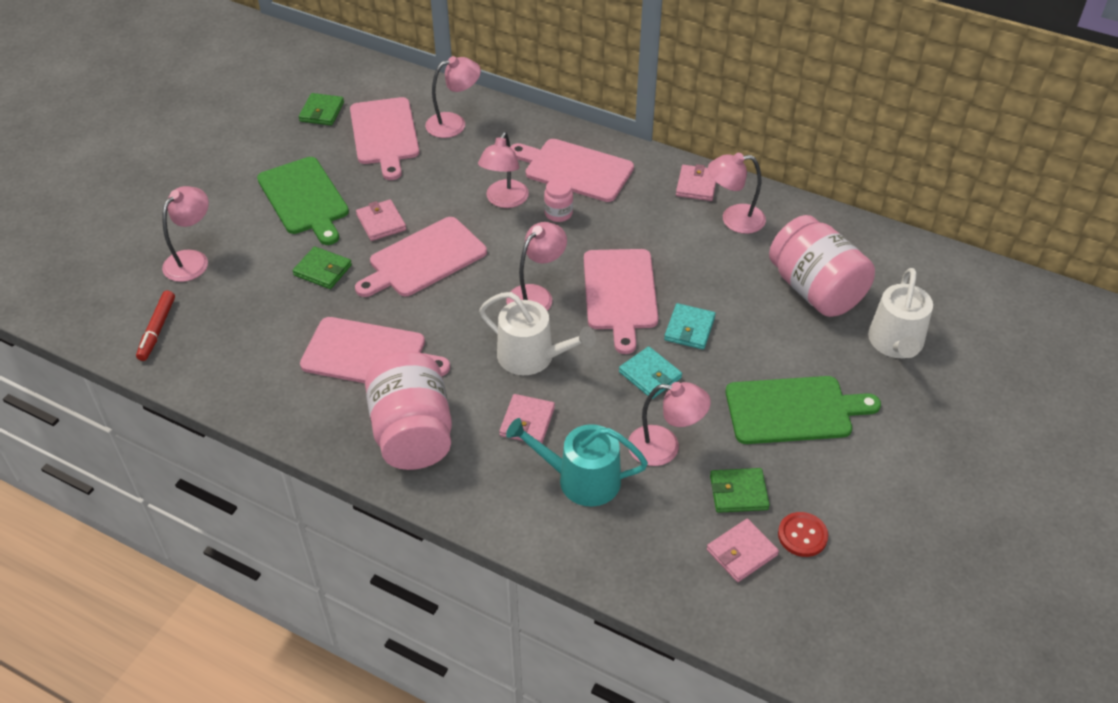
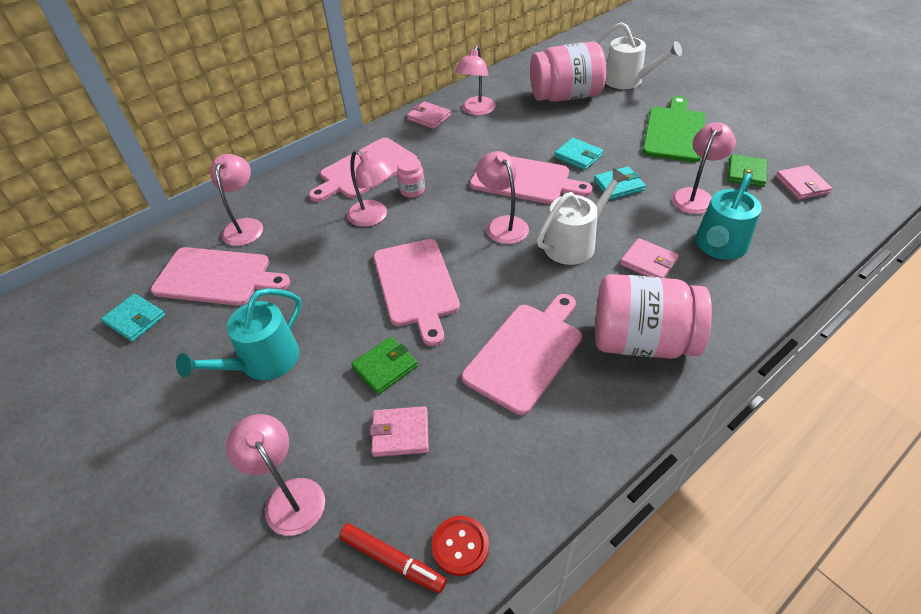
camera: 65 degrees left, 0 degrees up
(304, 199) = (263, 362): green cutting board -> turquoise watering can
(322, 112) = (135, 319): green wallet -> turquoise wallet
(381, 222) = (344, 306): pink wallet -> pink wallet (400, 433)
(802, 535) = (788, 156): red button -> red button (460, 546)

